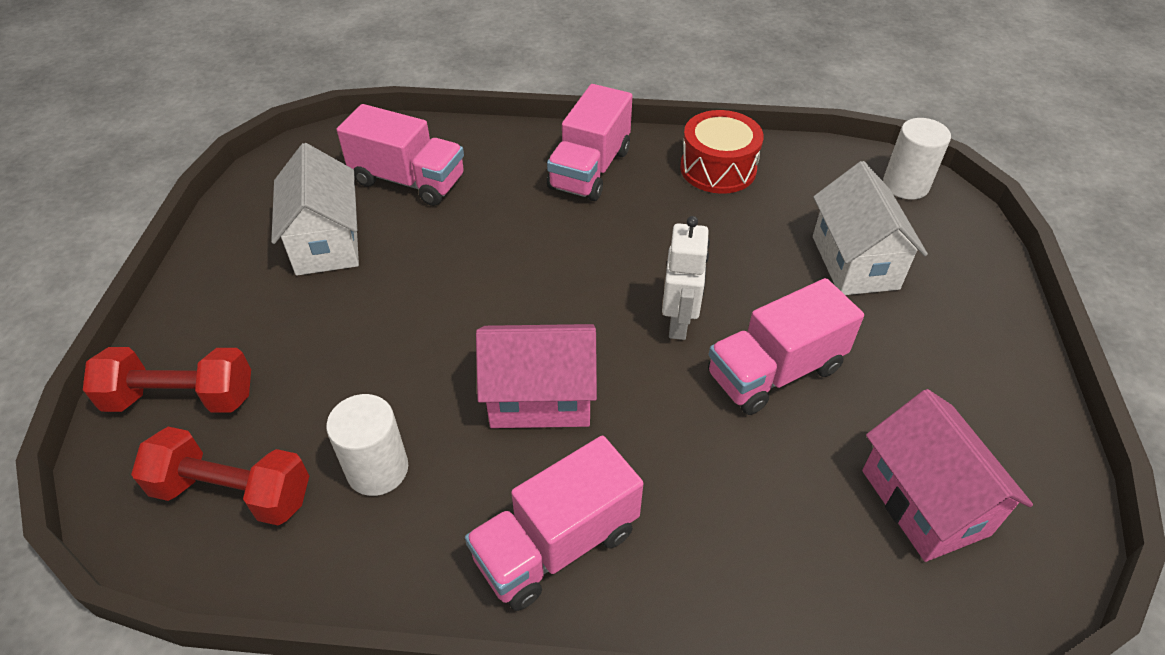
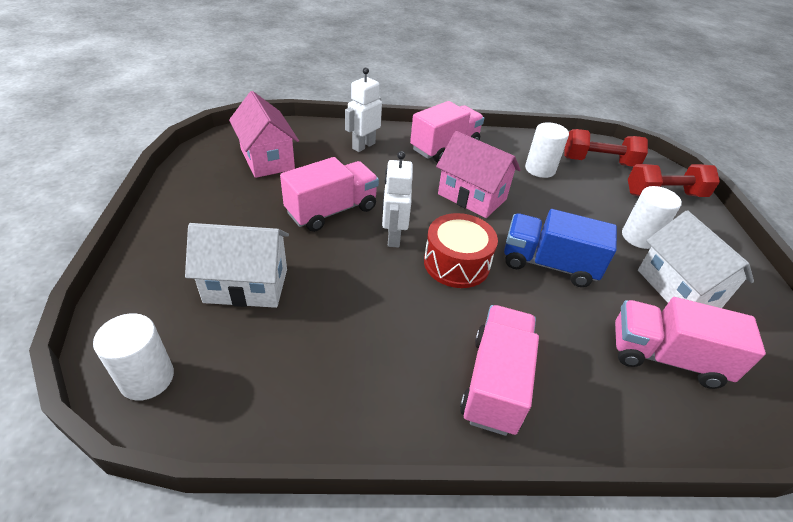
camera: 170 degrees right, 5 degrees down
(310, 314) = (639, 237): none -> white cylinder
(473, 278) = (548, 264): none -> blue truck
(540, 398) = (472, 196): pink house -> pink house turned 45 degrees clockwise
(718, 168) = (355, 392): red drum -> red drum (456, 263)
(737, 549) = (363, 146): none -> white robot
(855, 262) = (246, 285): white house -> white house turned 75 degrees counterclockwise

